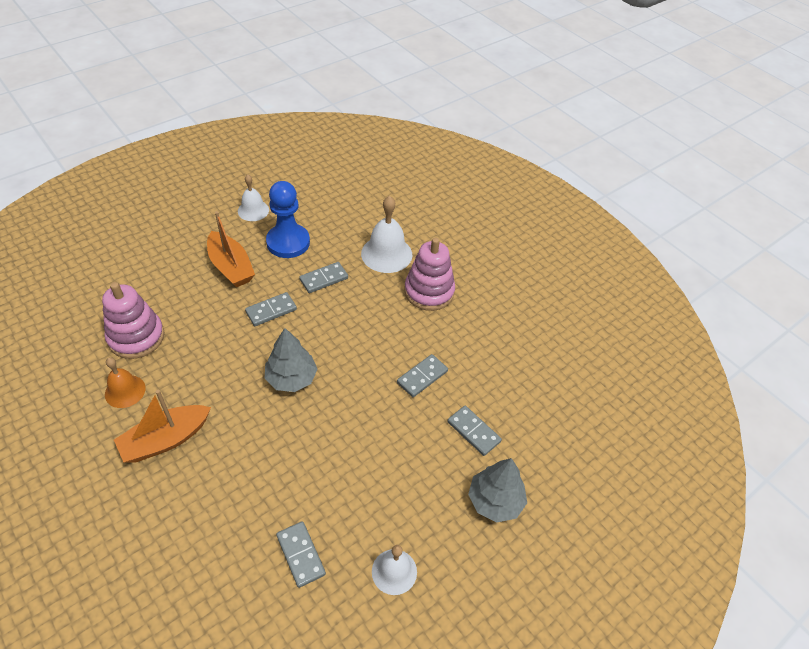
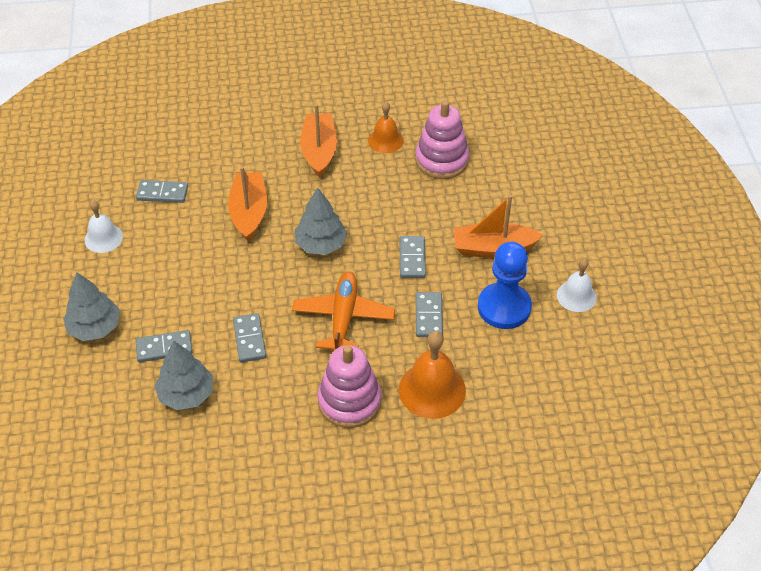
camera: 125 degrees right, 0 degrees up
(284, 455) = (249, 212): none -> orange boat
(359, 327) = (343, 318): none -> orange plane
(386, 254) = (432, 390): white bell -> orange bell
(500, 390) = (186, 394): none -> grey tree

